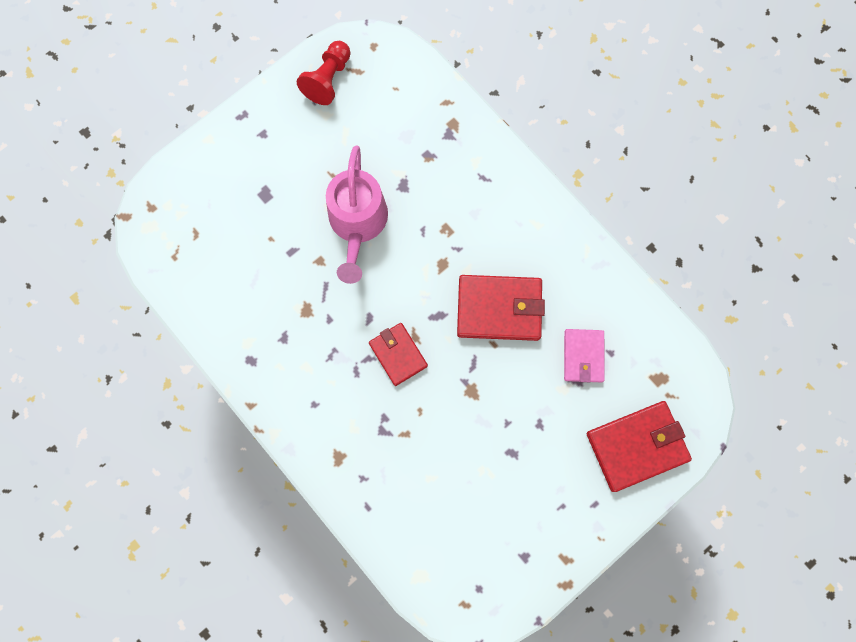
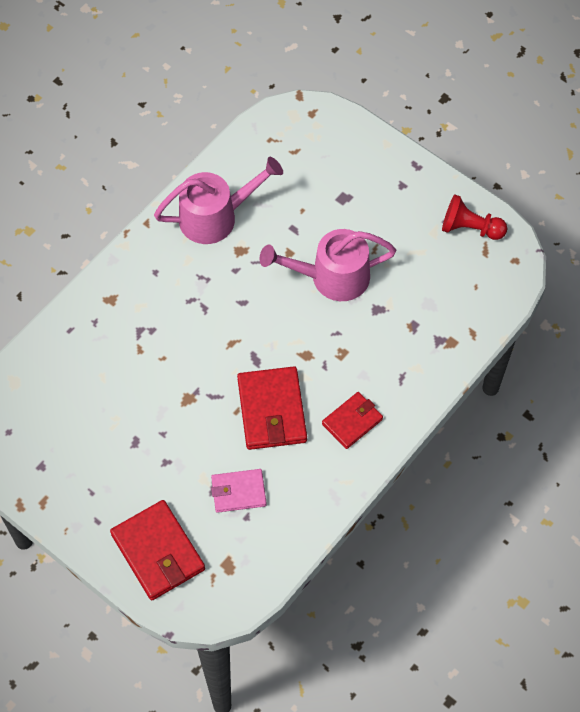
camera: 80 degrees right, 15 degrees down
(259, 329) = (216, 216): none -> pink watering can
(398, 354) = (212, 331): red wallet -> red wallet (352, 421)

